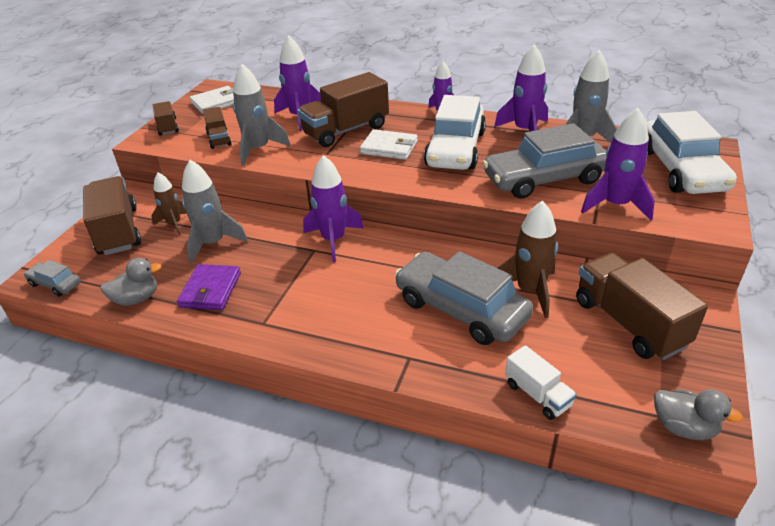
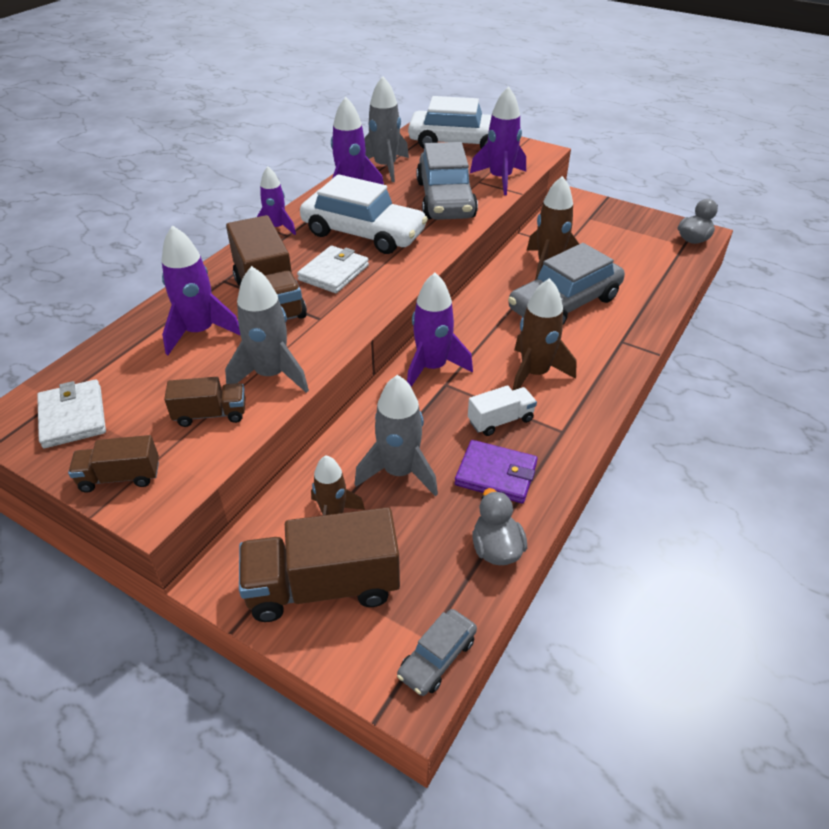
camera: 80 degrees left, 5 degrees up
(339, 298) = (534, 374): none -> brown rocket
(537, 394) = (665, 287): white truck -> white truck (500, 420)
(629, 323) = (594, 232): brown truck -> none

